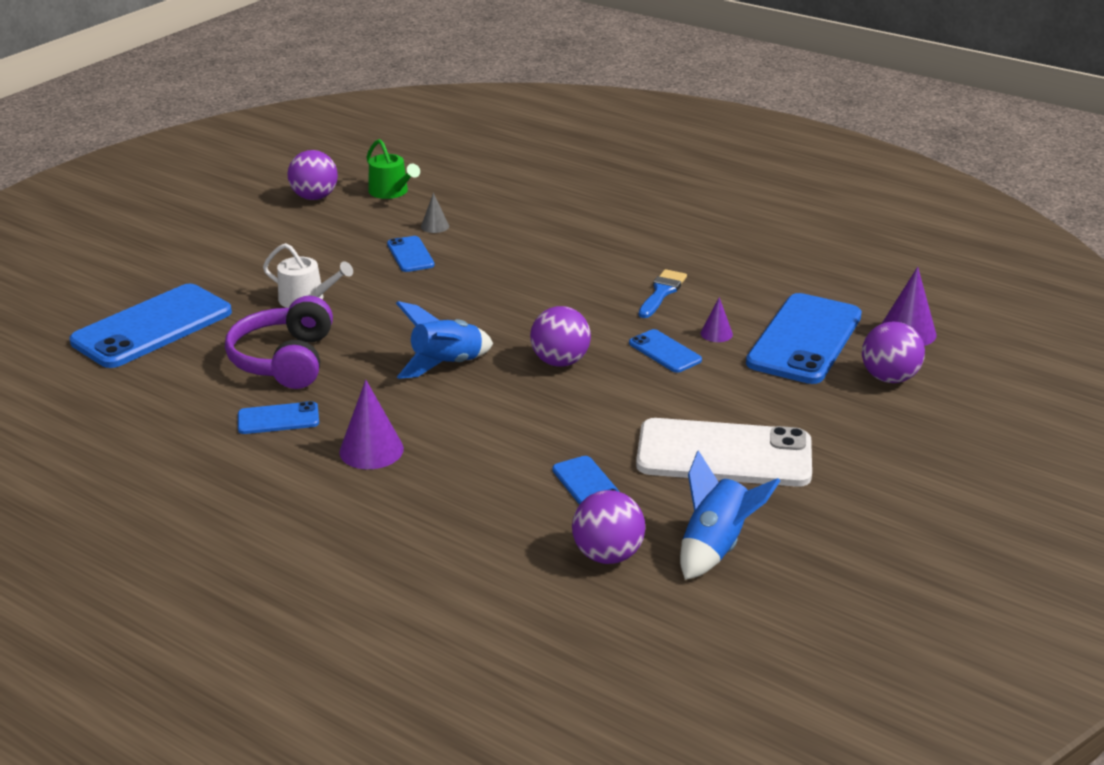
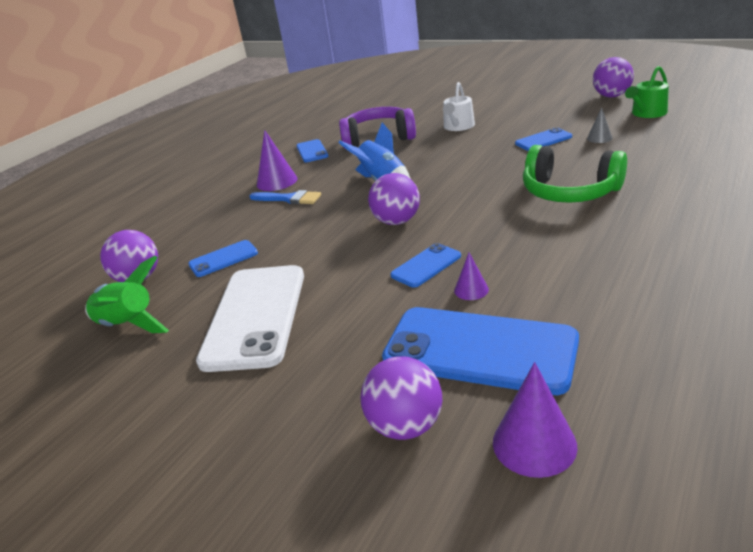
camera: 90 degrees right, 0 degrees up
(152, 327) = (407, 102): blue phone -> none
(555, 263) = (569, 192): none -> green headphones
(662, 292) = (543, 249): blue brush -> blue brush (289, 199)
(715, 547) = (128, 325): blue rocket -> green rocket

